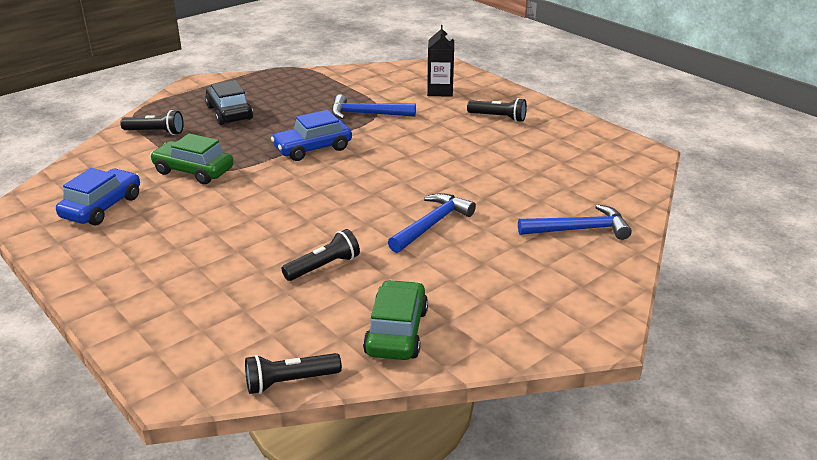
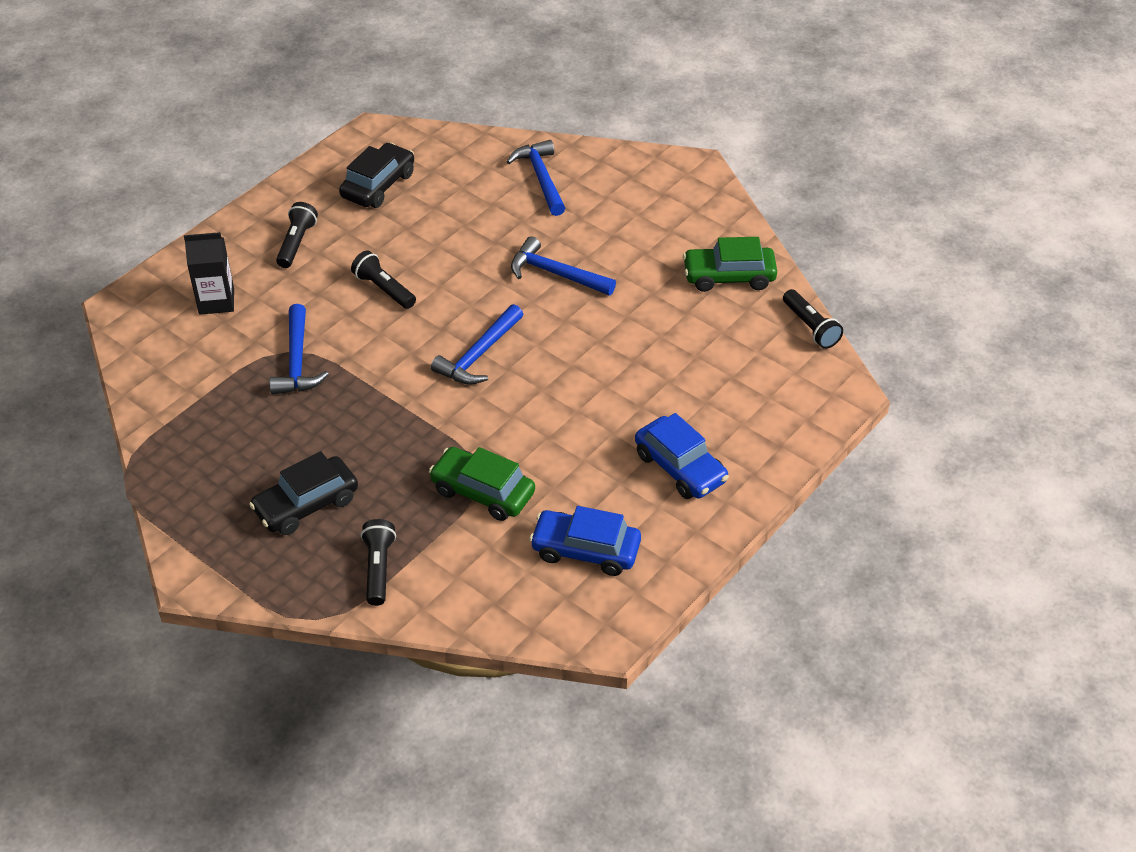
camera: 100 degrees left, 15 degrees up
(193, 171) = (482, 492): green car -> green car turned 105 degrees clockwise
(313, 149) = (405, 394): blue car -> blue car (680, 467)
(323, 267) = (650, 337): black flashlight -> black flashlight (384, 289)
(341, 180) = (479, 355): none -> blue hammer
(570, 151) = (378, 185): none -> black car

